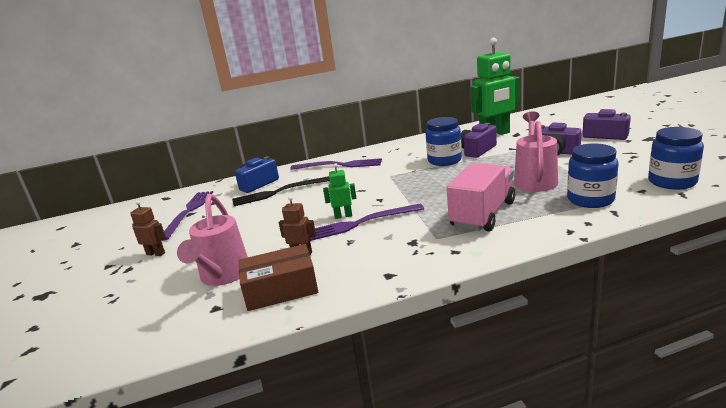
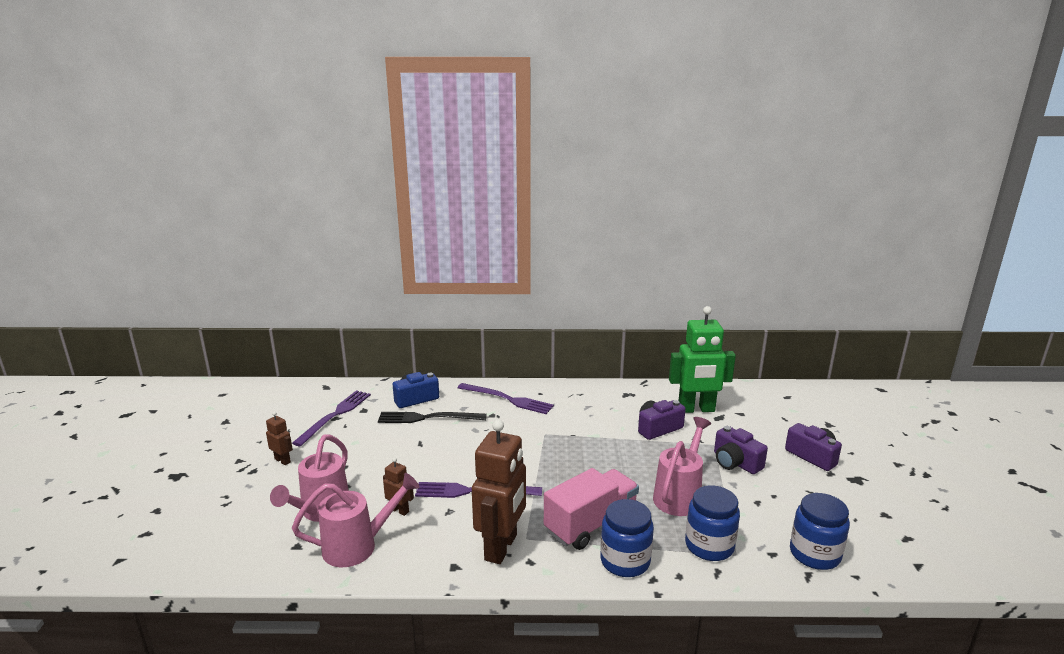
camera: 15 degrees right, 0 degrees up
(281, 289) = (358, 546): brown box -> pink watering can
(343, 216) = (464, 475): green robot -> none
(420, 250) = (501, 547): none -> brown robot
(444, 160) = (613, 431): blue jar -> blue jar (625, 561)

